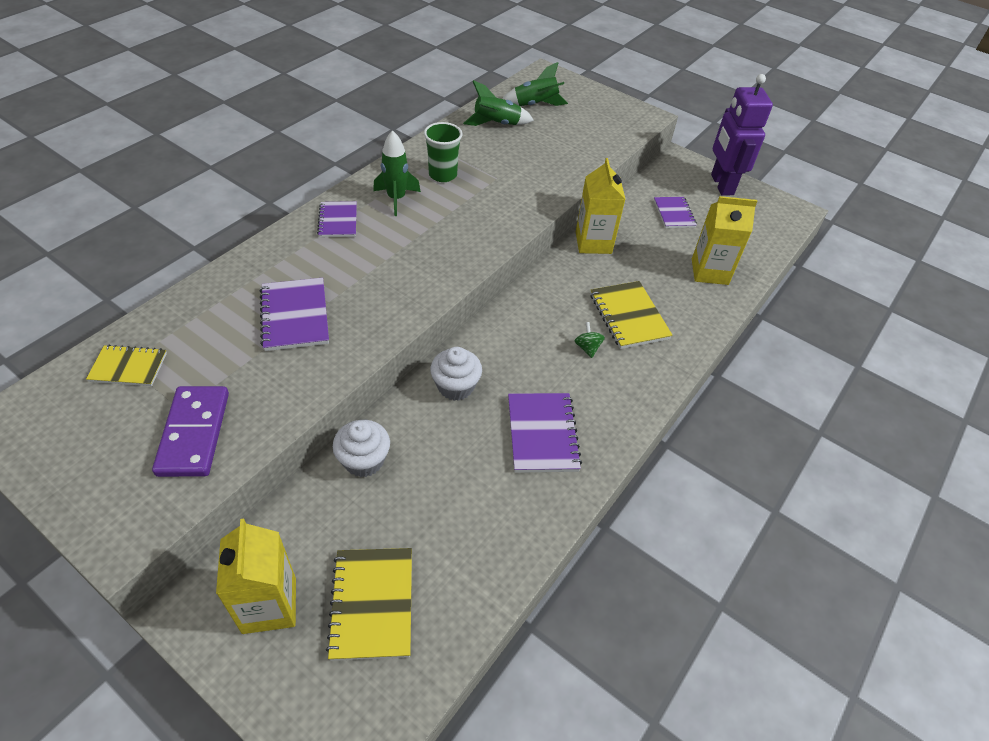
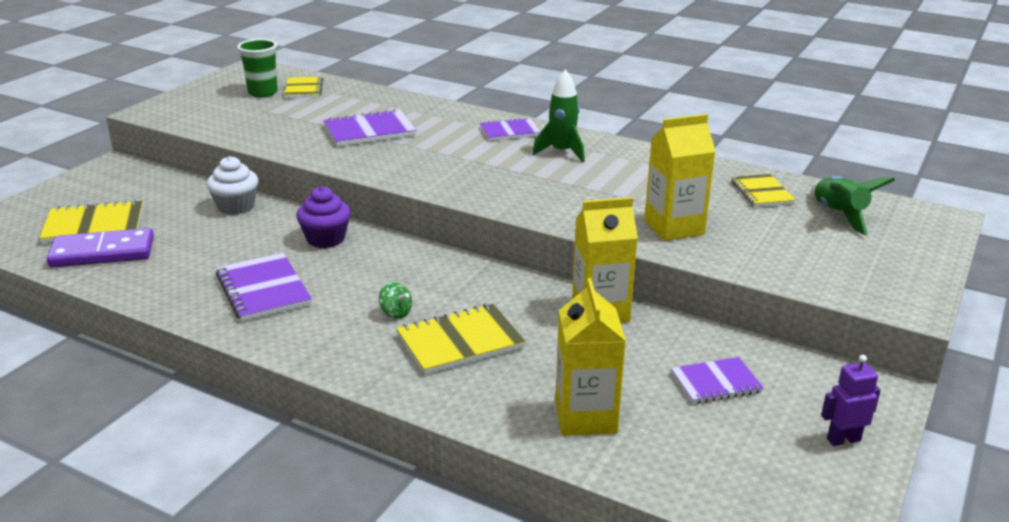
camera: 85 degrees right, 20 degrees down
(194, 433) = (238, 117): purple domino -> purple domino (102, 252)
(269, 605) = (106, 189): yellow carton -> yellow carton (674, 227)
(443, 175) = (623, 171): green cup -> green cup (263, 93)
(455, 386) = (326, 239): white cupcake -> purple cupcake
(497, 124) = (761, 193): green rocket -> yellow notebook
(542, 434) = (263, 290): purple notebook -> purple notebook turned 75 degrees clockwise
(587, 348) = (395, 313): green spinning top -> green spinning top turned 60 degrees clockwise
(721, 185) = (843, 439): purple robot -> purple robot, size x0.47

